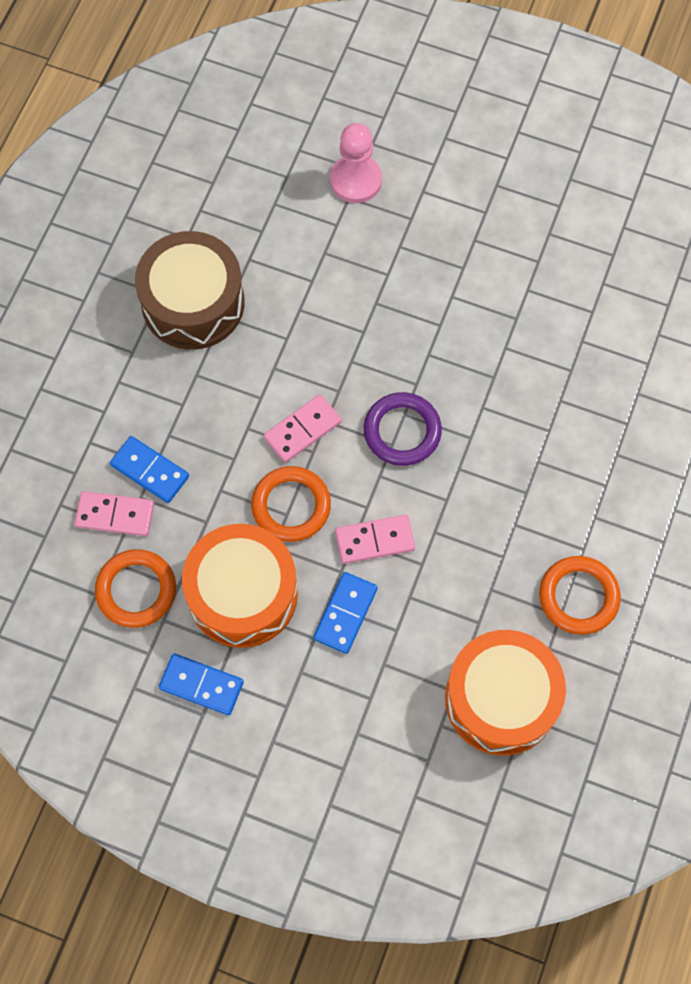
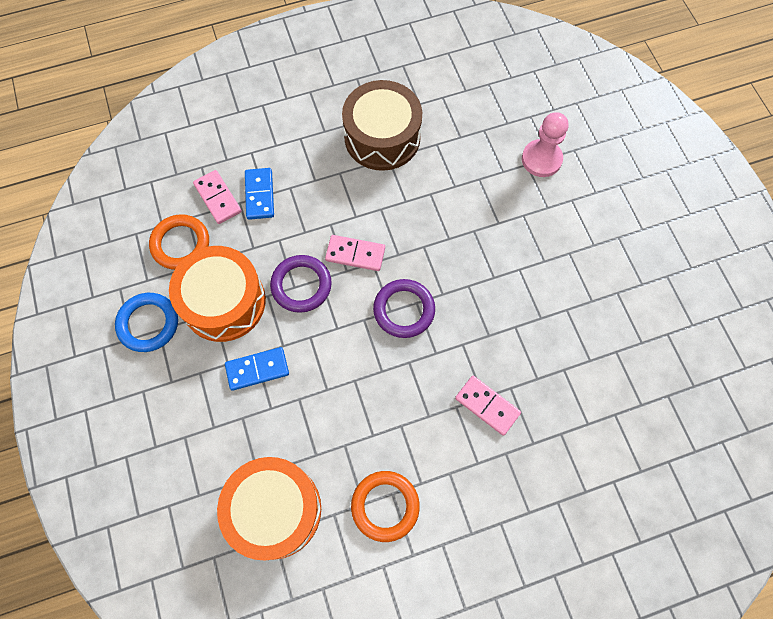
camera: 50 degrees right, 0 degrees up
(201, 685) = (148, 323): blue domino -> blue ring
(291, 506) = (301, 285): orange ring -> purple ring
(374, 540) = (319, 349): pink domino -> pink domino (487, 405)

